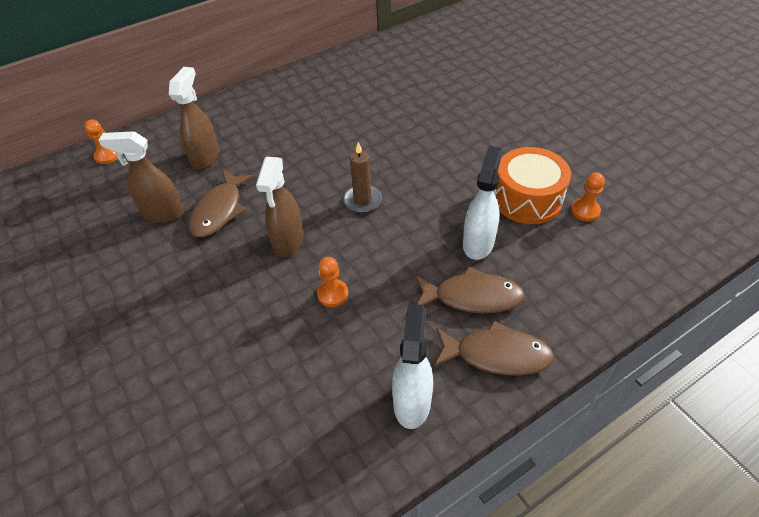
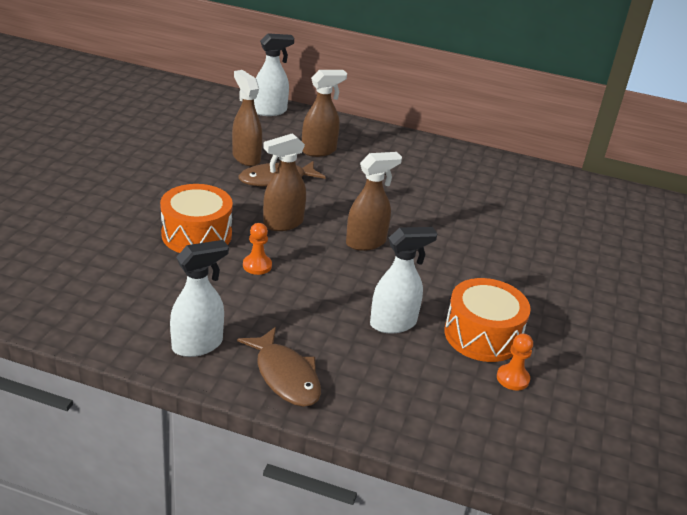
camera: 45 degrees right, 15 degrees down
(107, 156) = (270, 111): orange pawn -> white spray bottle
(247, 316) = (196, 235): none -> orange drum
(362, 201) = (366, 242): brown candle -> brown spray bottle
(472, 297) = (331, 341): brown fish -> none

